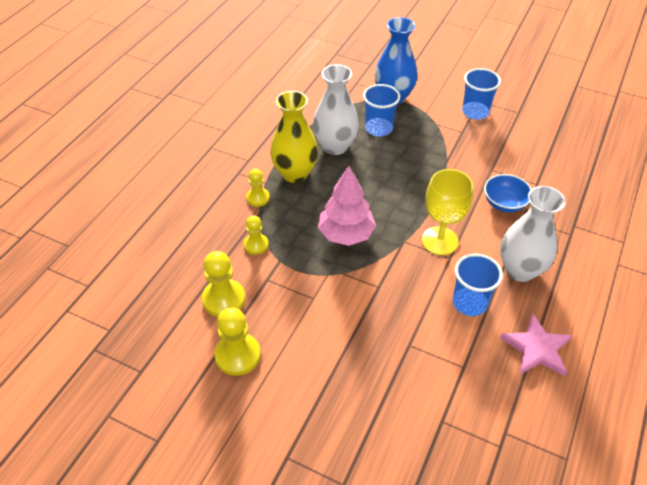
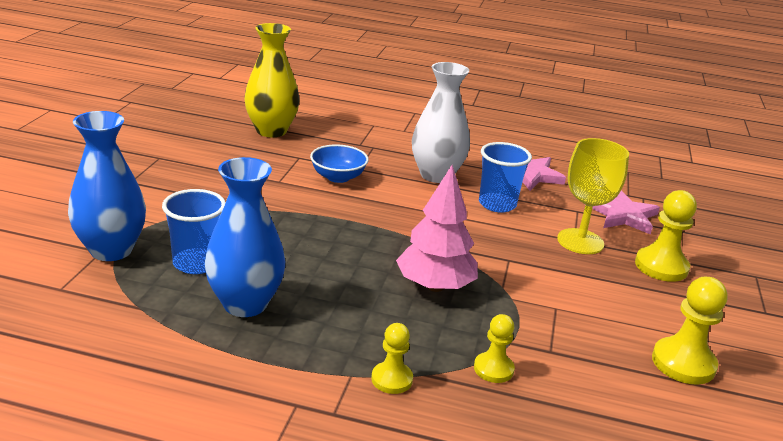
camera: 105 degrees left, 20 degrees down
(224, 299) = (610, 389): yellow pawn -> yellow pawn (661, 266)
(295, 173) = (321, 342): yellow vase -> yellow vase (271, 131)
(335, 146) = (245, 304): white vase -> blue vase
(440, 241) = (415, 218): yellow goblet -> yellow goblet (580, 241)
(457, 406) = (622, 215): none -> pink star
(475, 112) = (157, 185): blue cup -> none

